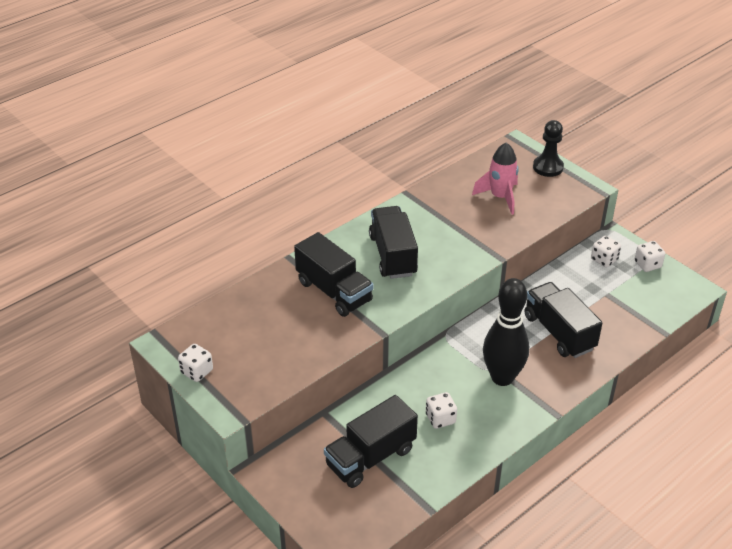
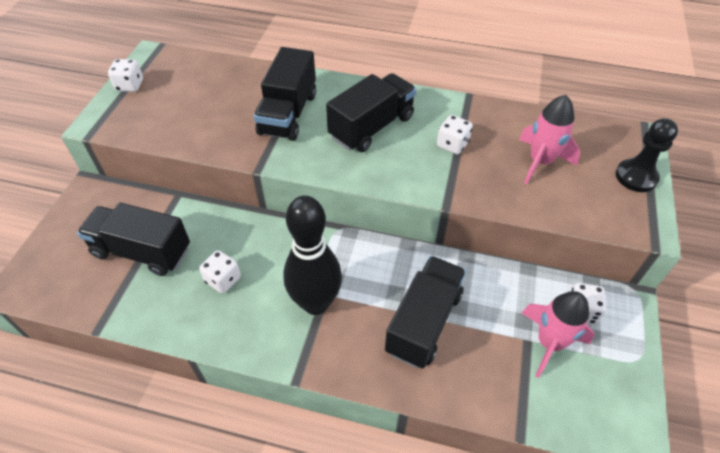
camera: 55 degrees right, 10 degrees up
(615, 286) = (549, 343): none -> pink rocket
(647, 264) = (620, 360): white dice -> white dice (452, 144)

